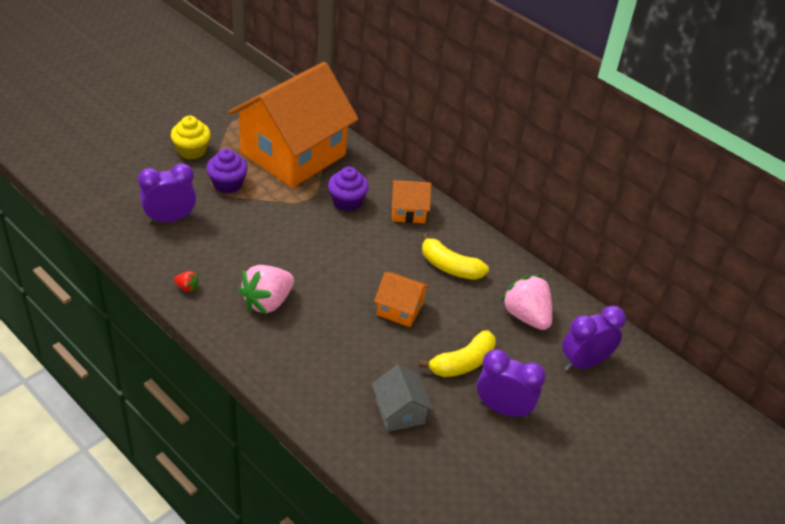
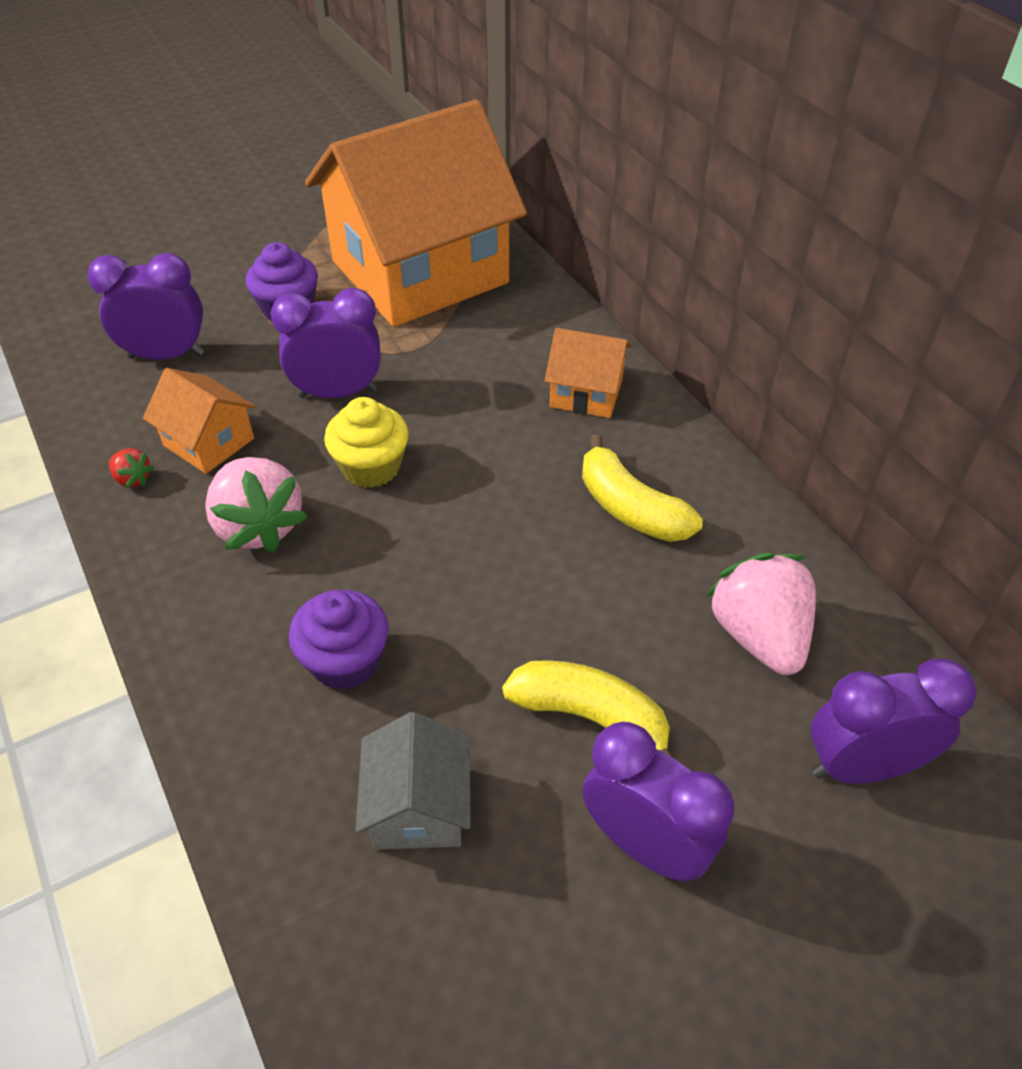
camera: 20 degrees right, 5 degrees up
(192, 151) = (256, 250): yellow cupcake -> yellow cupcake (371, 467)
(267, 302) = (259, 526): pink strawberry -> pink strawberry turned 90 degrees counterclockwise
(277, 228) = (337, 393): none -> purple clock
(347, 202) = (480, 362): purple cupcake -> purple cupcake (345, 661)
(400, 309) = (501, 579): orange house -> orange house (209, 442)
(462, 363) = (590, 717): yellow banana -> yellow banana turned 135 degrees counterclockwise

